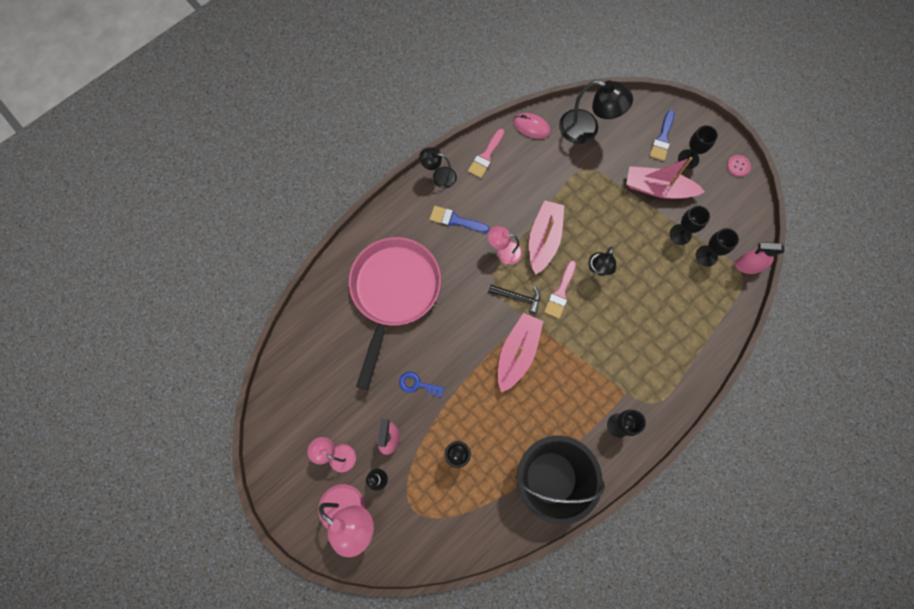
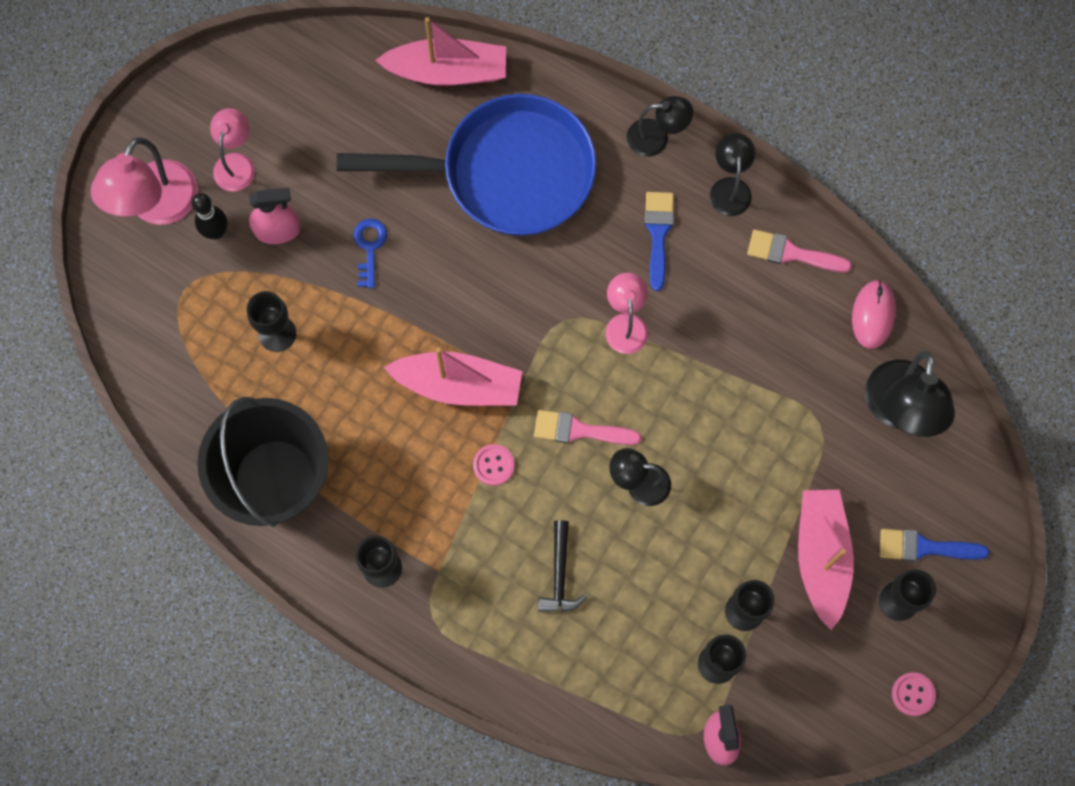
camera: 75 degrees right, 0 degrees up
(394, 292) = (507, 173): pink pan -> blue pan
(398, 206) = (656, 138): none -> black lamp
(517, 297) = (552, 364): black hammer -> black hammer (560, 574)
(544, 240) = (665, 383): pink boat -> pink boat (447, 71)
(570, 345) = (493, 465): none -> pink button

